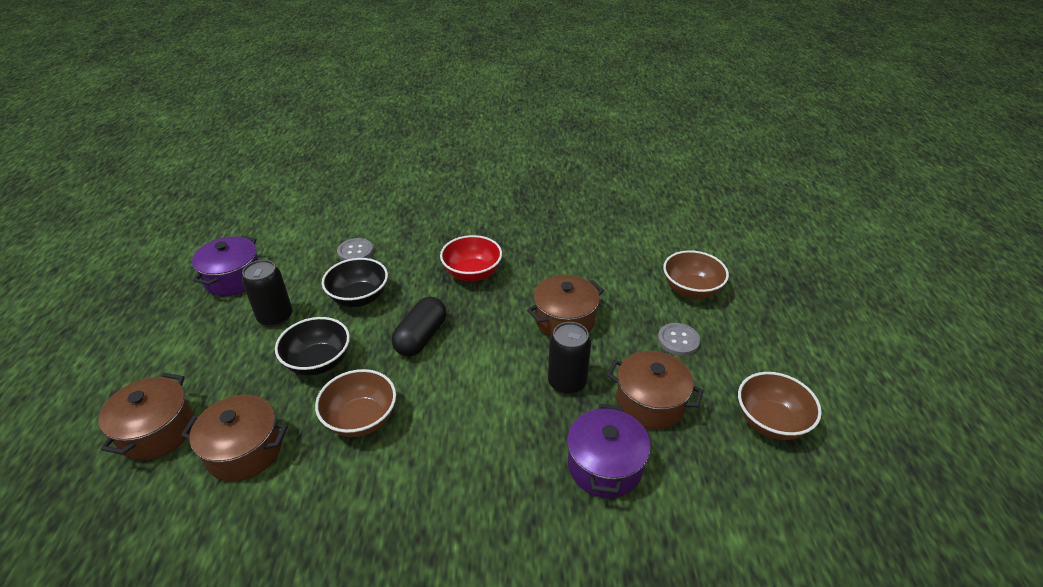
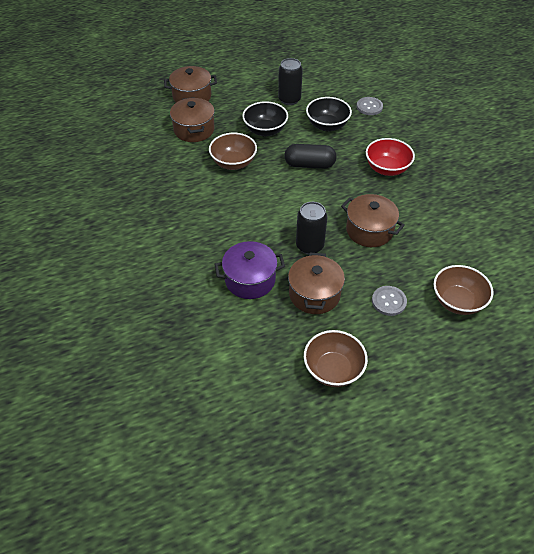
camera: 70 degrees right, 10 degrees up
(233, 279) = (309, 70): purple pot -> none

